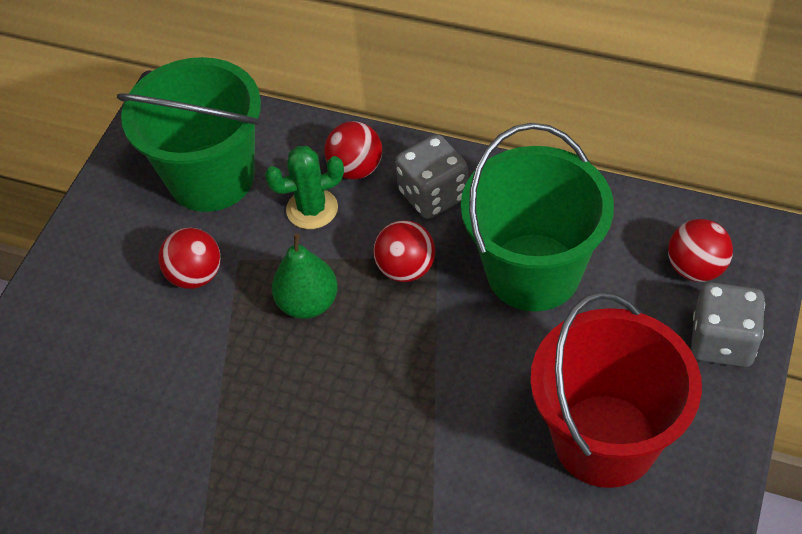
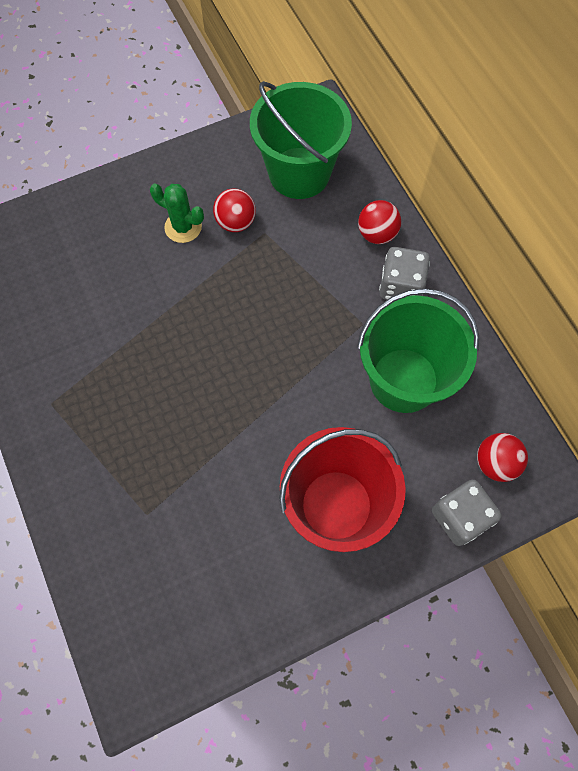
camera: 40 degrees right, 15 degrees up
(308, 303) = (272, 288): green pear -> none
(312, 209) = (330, 237): green cactus -> green cactus (183, 227)
(406, 268) = (340, 315): red ball -> none

